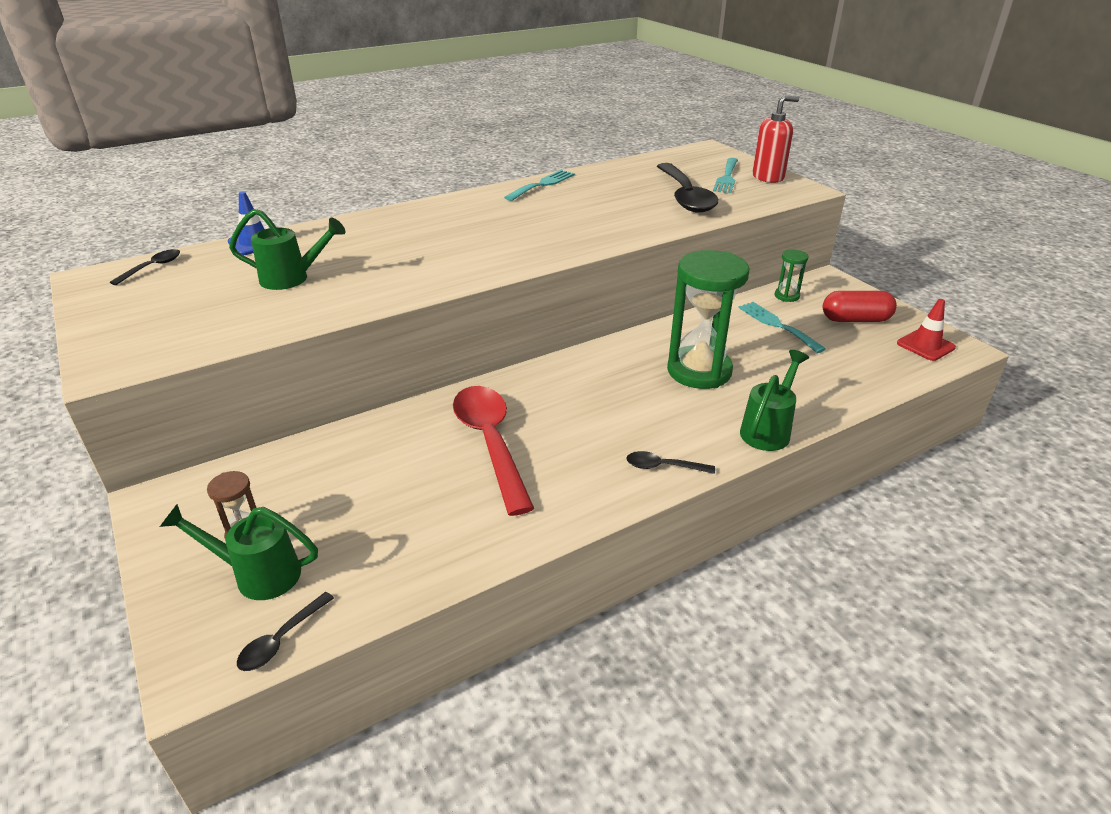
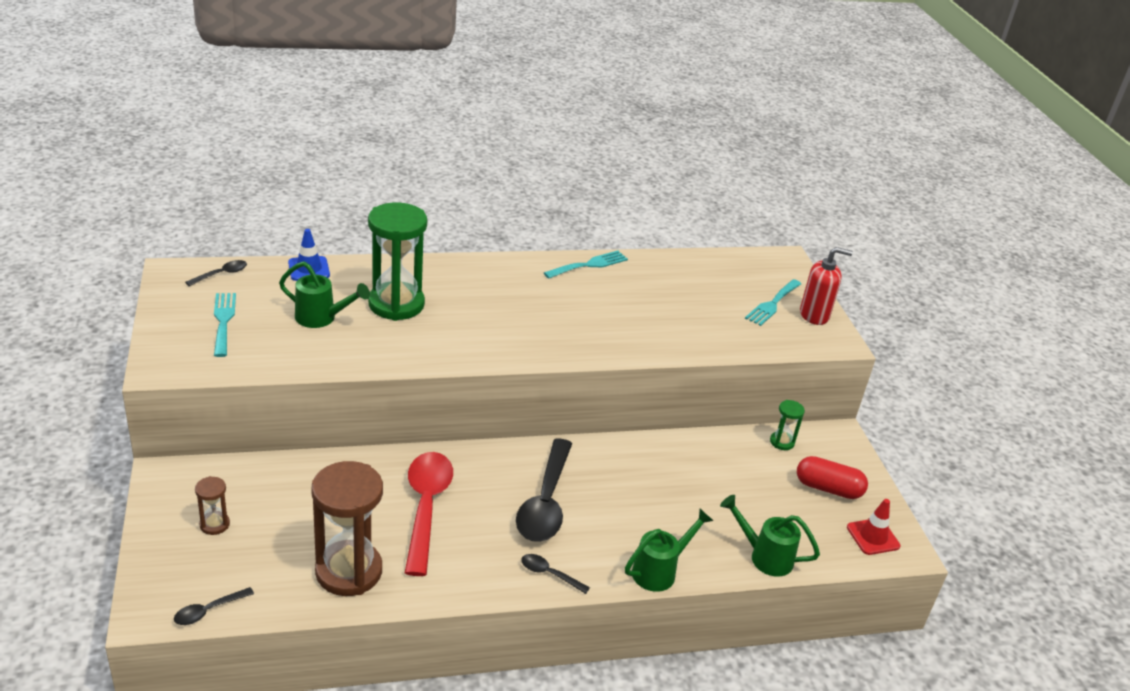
camera: 15 degrees right, 0 degrees up
(257, 574) = (211, 558): green watering can -> green watering can (764, 556)
(440, 534) = (349, 571): none -> brown hourglass
(685, 196) = (713, 318): black spoon -> black spoon (545, 502)
(699, 371) = (640, 496): green hourglass -> green hourglass (396, 304)
(777, 325) = (747, 471): turquoise fork -> turquoise fork (223, 321)

